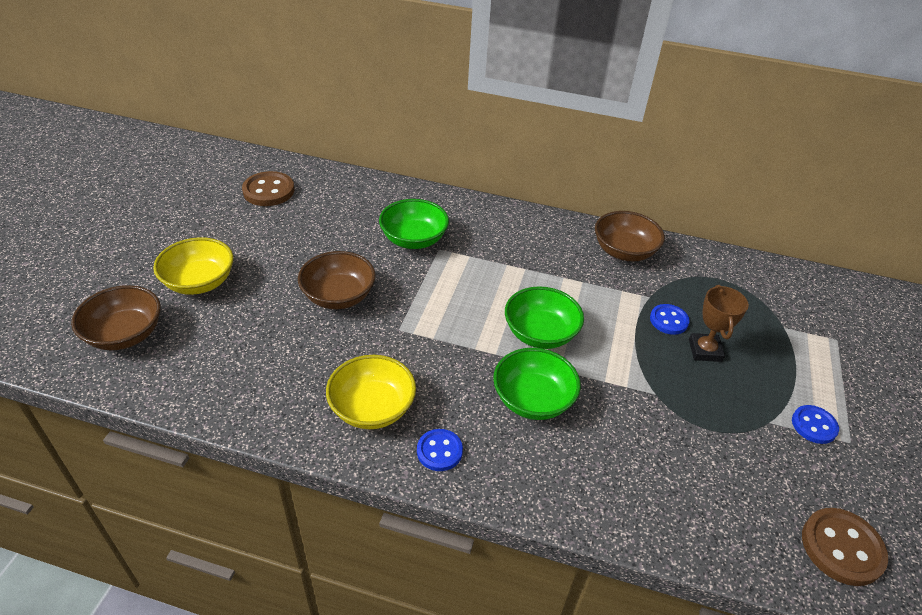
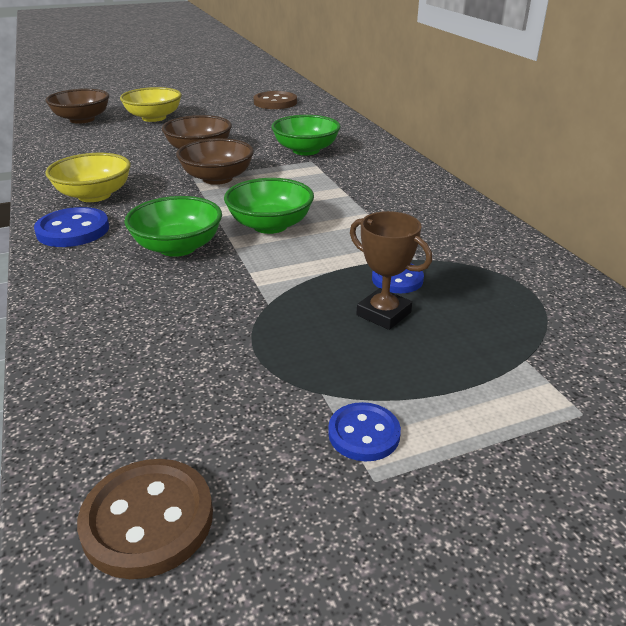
camera: 55 degrees right, 10 degrees down
(439, 451) = (73, 230): blue button -> blue button, size x1.56
(624, 251) = (463, 227): brown bowl -> brown bowl (217, 178)
(705, 350) = (383, 314): brown trophy -> brown trophy turned 75 degrees clockwise

